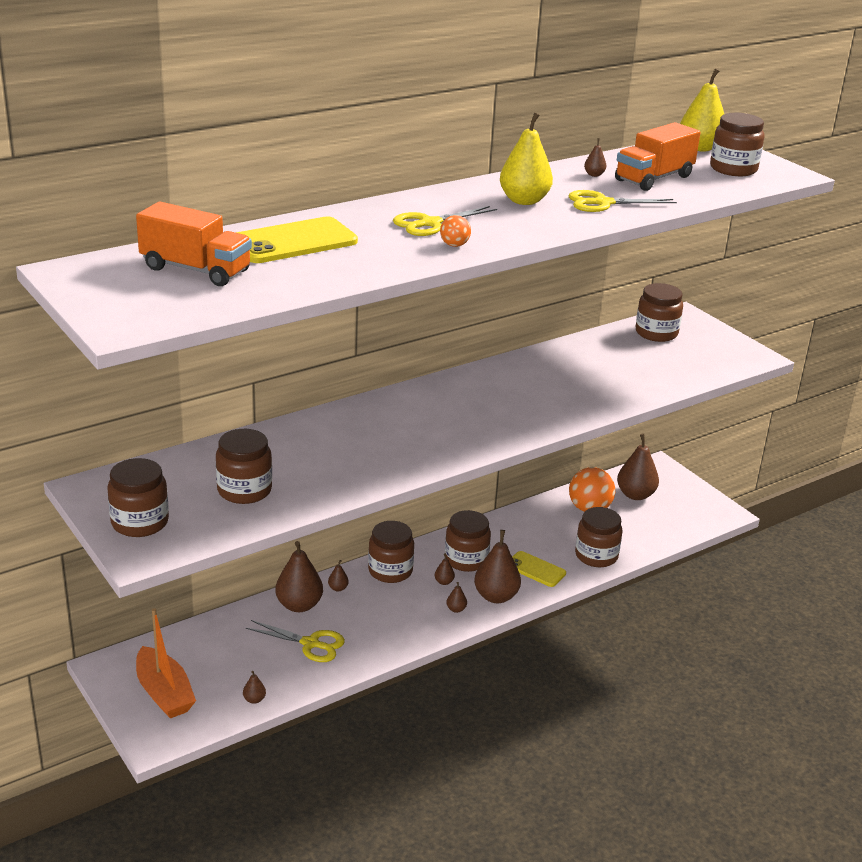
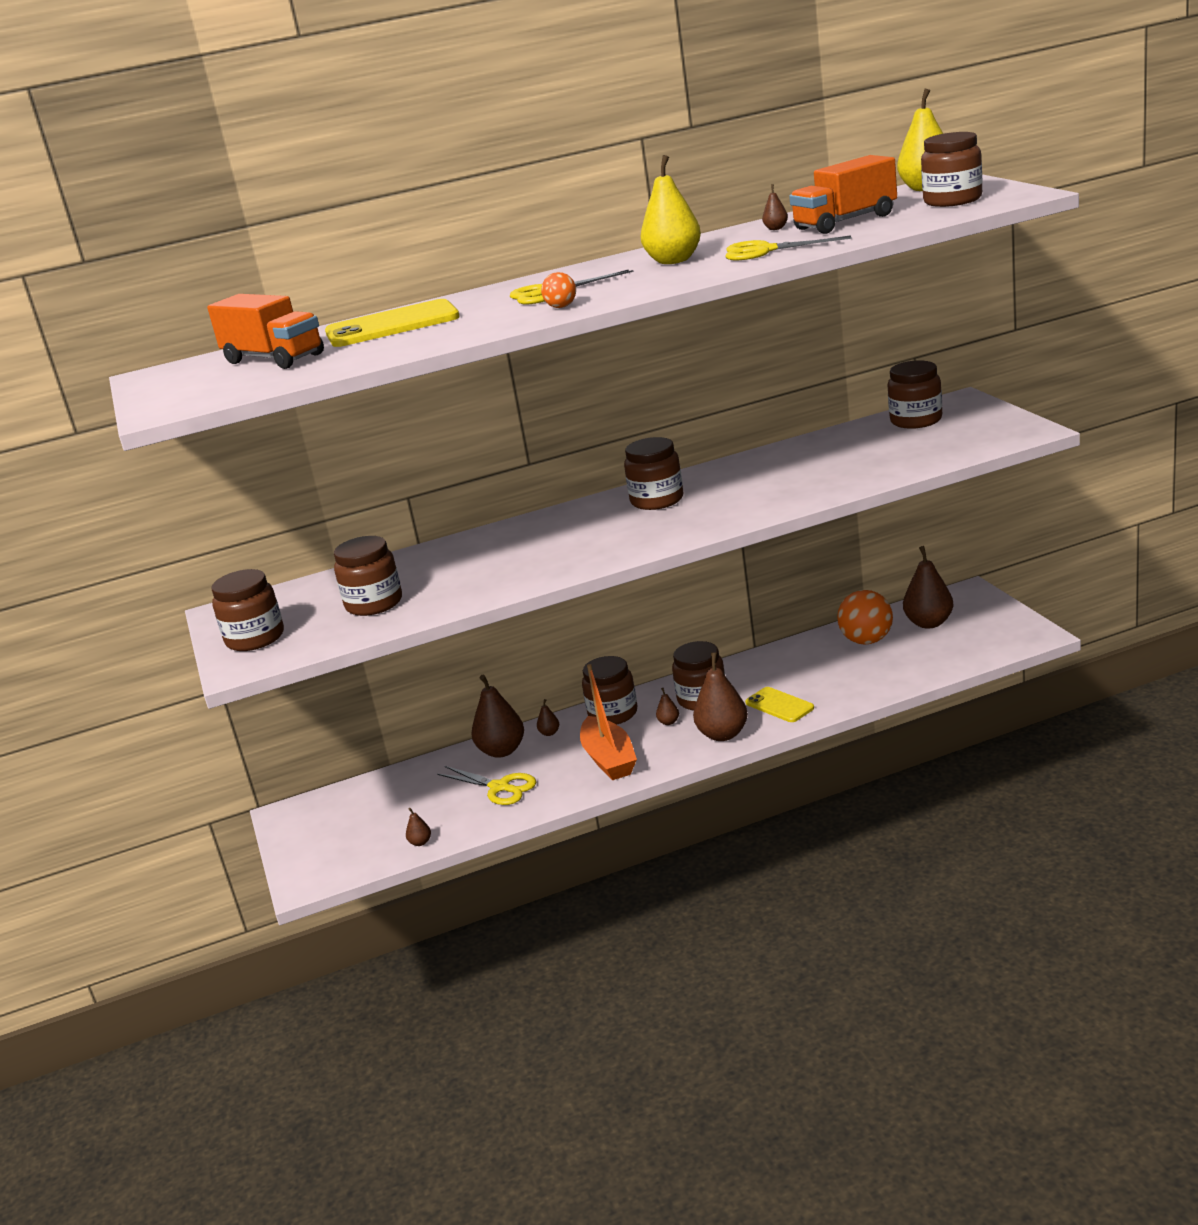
camera: 20 degrees right, 5 degrees down
(164, 693) = (332, 838): orange boat -> orange boat (609, 759)
(456, 609) = (672, 749): brown pear -> none
(596, 556) = (857, 688): brown jar -> brown jar (657, 500)

